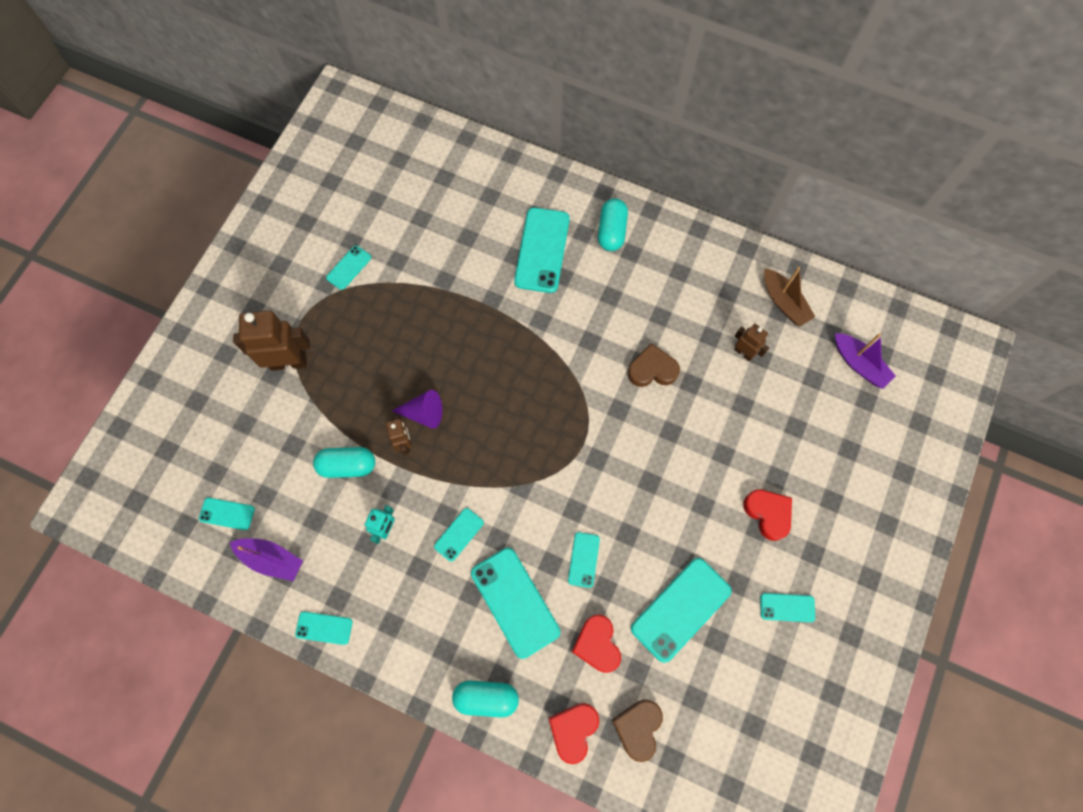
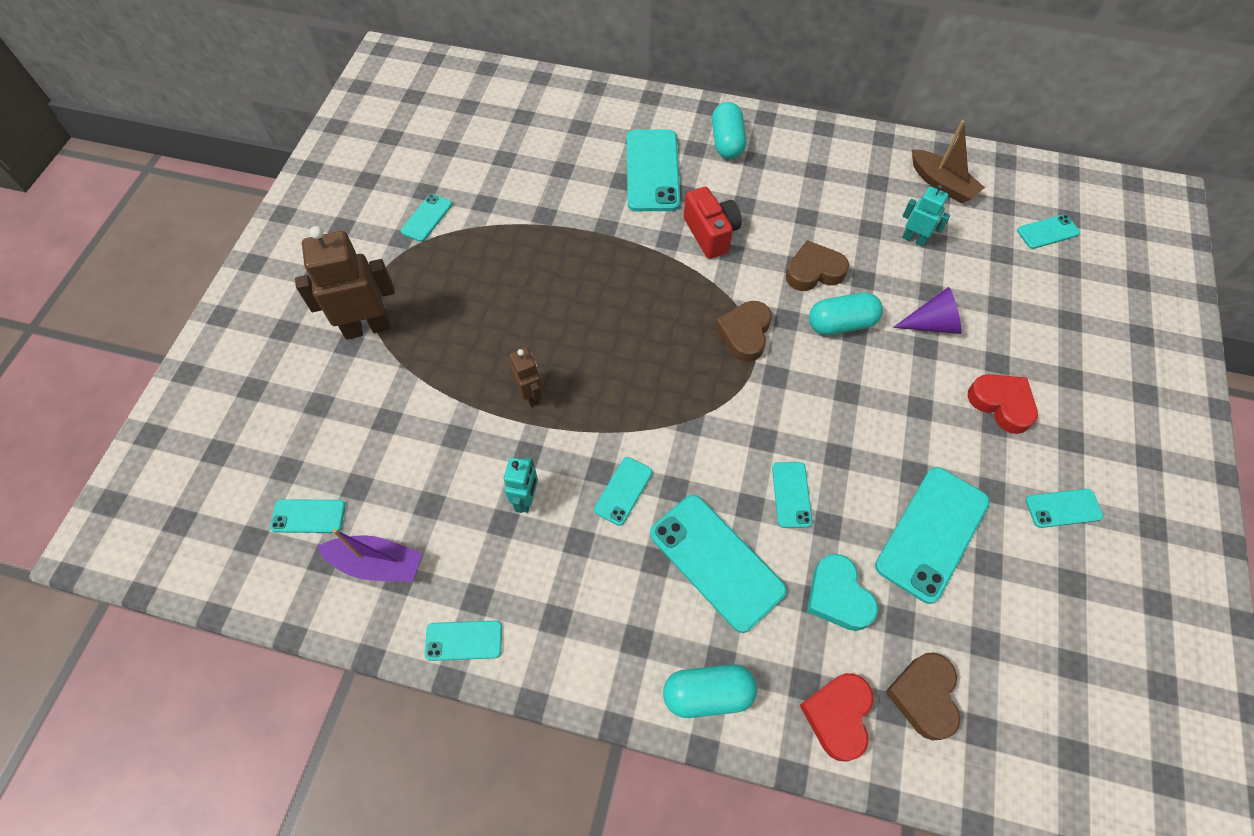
camera: 10 degrees left, 10 degrees down
(347, 465) = (462, 432): turquoise capsule -> turquoise capsule (841, 324)
(423, 413) = (548, 358): purple cone -> purple cone (932, 324)
(576, 320) = (711, 234): none -> red camera
(582, 417) = (744, 333): none -> brown heart
(597, 644) = (838, 596): red heart -> turquoise heart
(744, 353) = (914, 239): brown robot -> turquoise robot
(859, 364) = (1047, 232): purple boat -> turquoise phone

